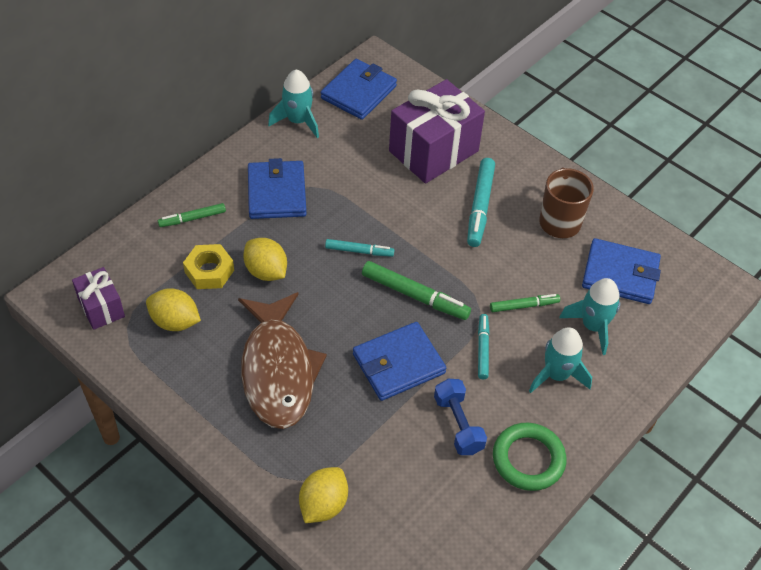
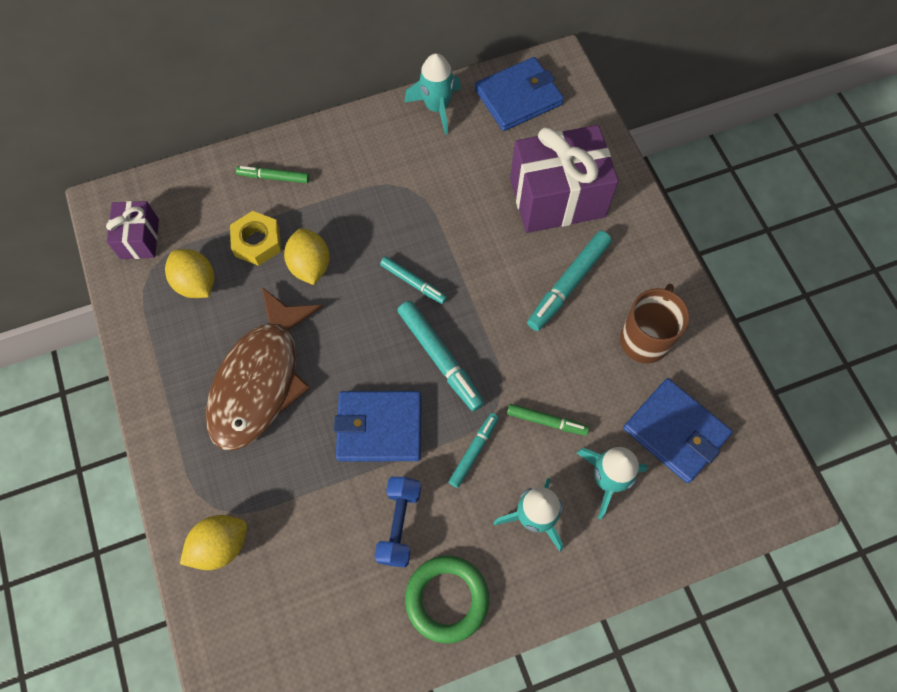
camera: 30 degrees right, 15 degrees up
(277, 193) = (370, 182): blue wallet -> none
(415, 296) = (440, 358): green marker -> turquoise marker

